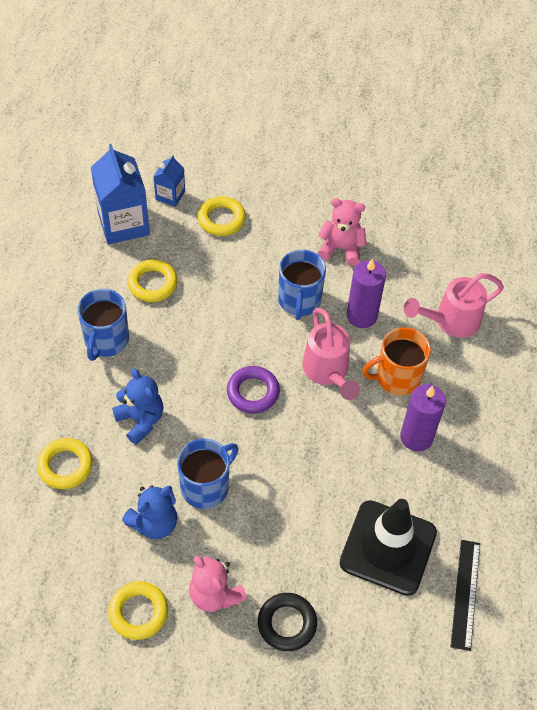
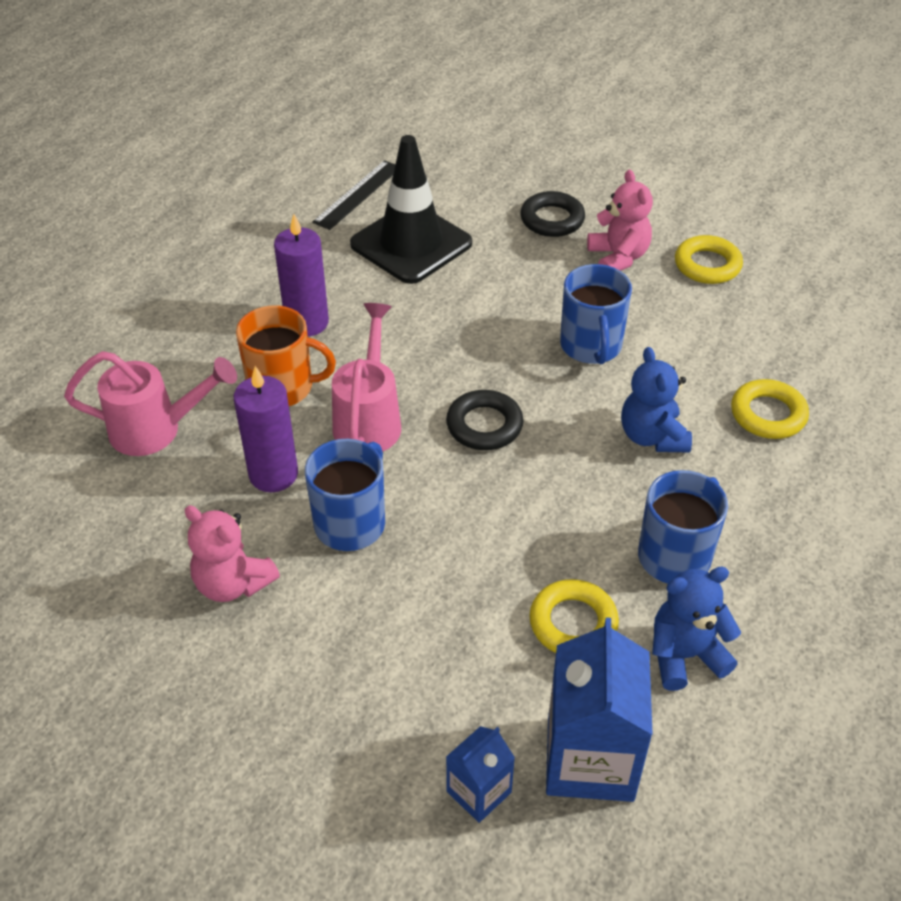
camera: 155 degrees left, 10 degrees down
(154, 523) = (667, 330): blue teddy bear -> blue teddy bear (685, 655)
(206, 486) = (591, 346): blue mug -> blue mug turned 75 degrees counterclockwise
(221, 219) = (404, 705): yellow ring -> none
(253, 392) = (484, 425): purple ring -> black ring

